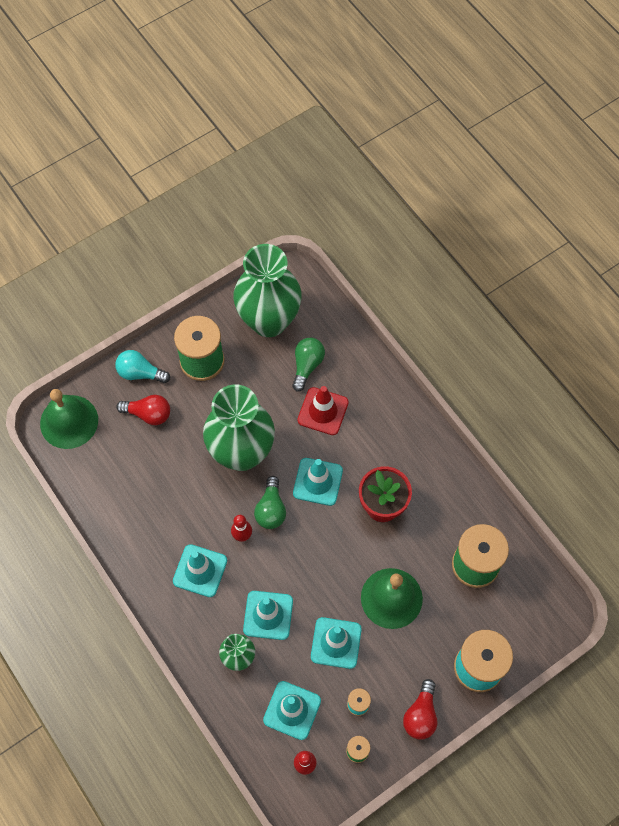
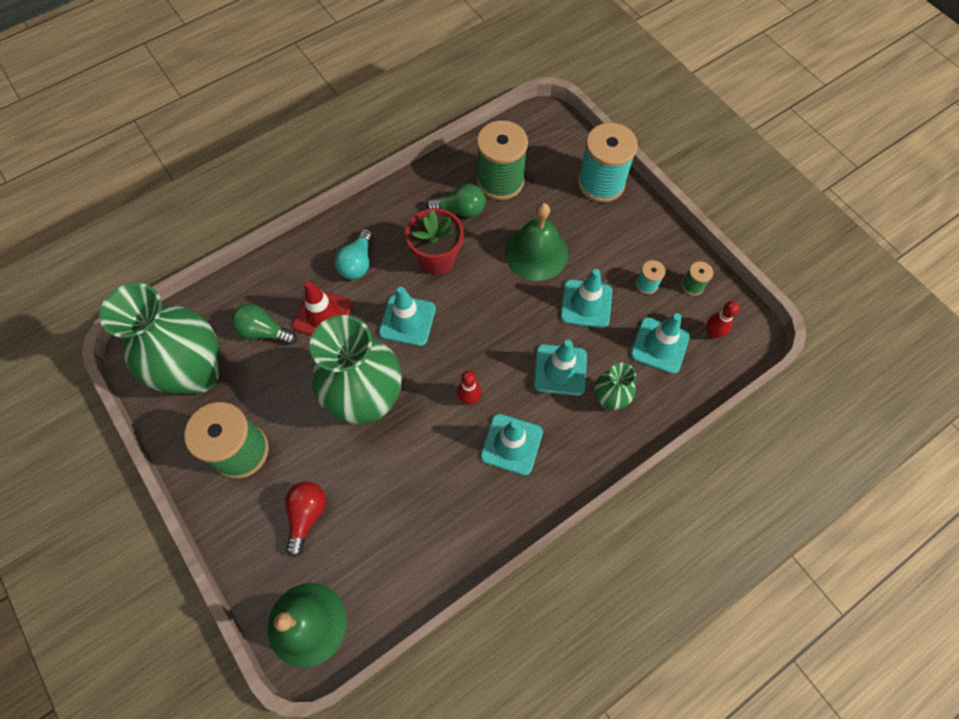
camera: 90 degrees left, 0 degrees up
(140, 373) = (247, 529): turquoise light bulb -> turquoise light bulb (357, 263)
(271, 509) = (438, 368): green light bulb -> green light bulb (460, 210)
(421, 715) = (651, 231): red light bulb -> none

